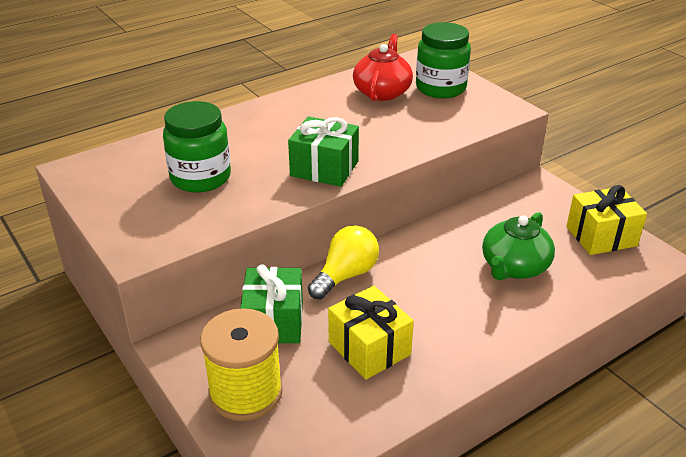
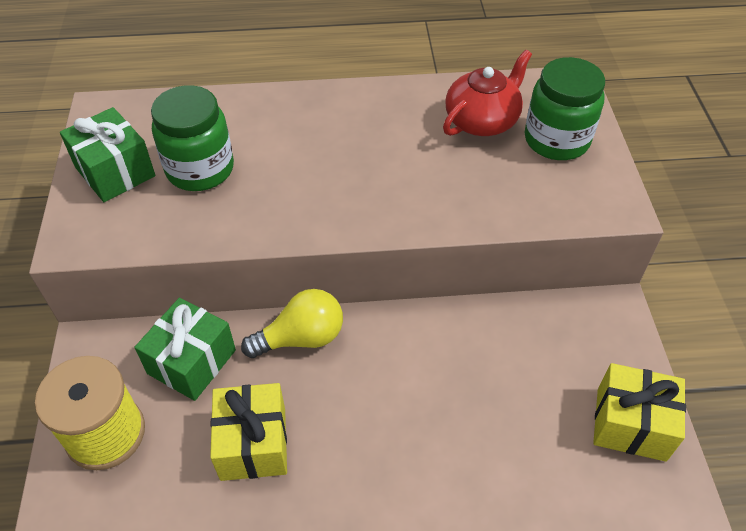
camera: 30 degrees right, 15 degrees up
(324, 168) = (328, 209): green gift -> green gift (115, 171)
(514, 267) = (488, 416): green teapot -> none

